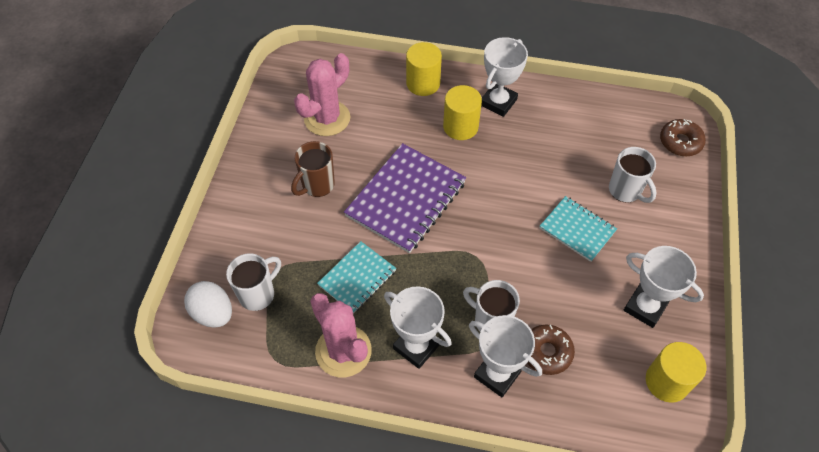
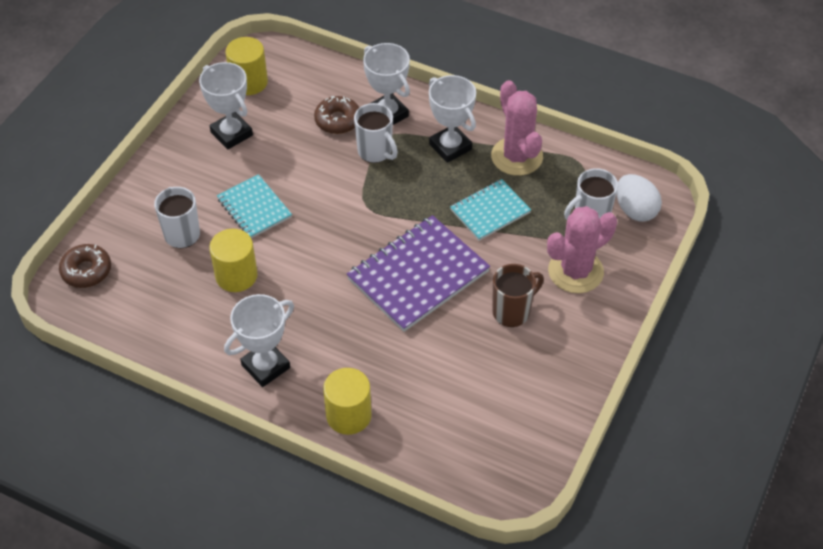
camera: 165 degrees left, 5 degrees down
(327, 118) = (484, 393): pink cactus -> pink cactus (575, 271)
(460, 126) = (325, 345): yellow cylinder -> yellow cylinder (236, 275)

